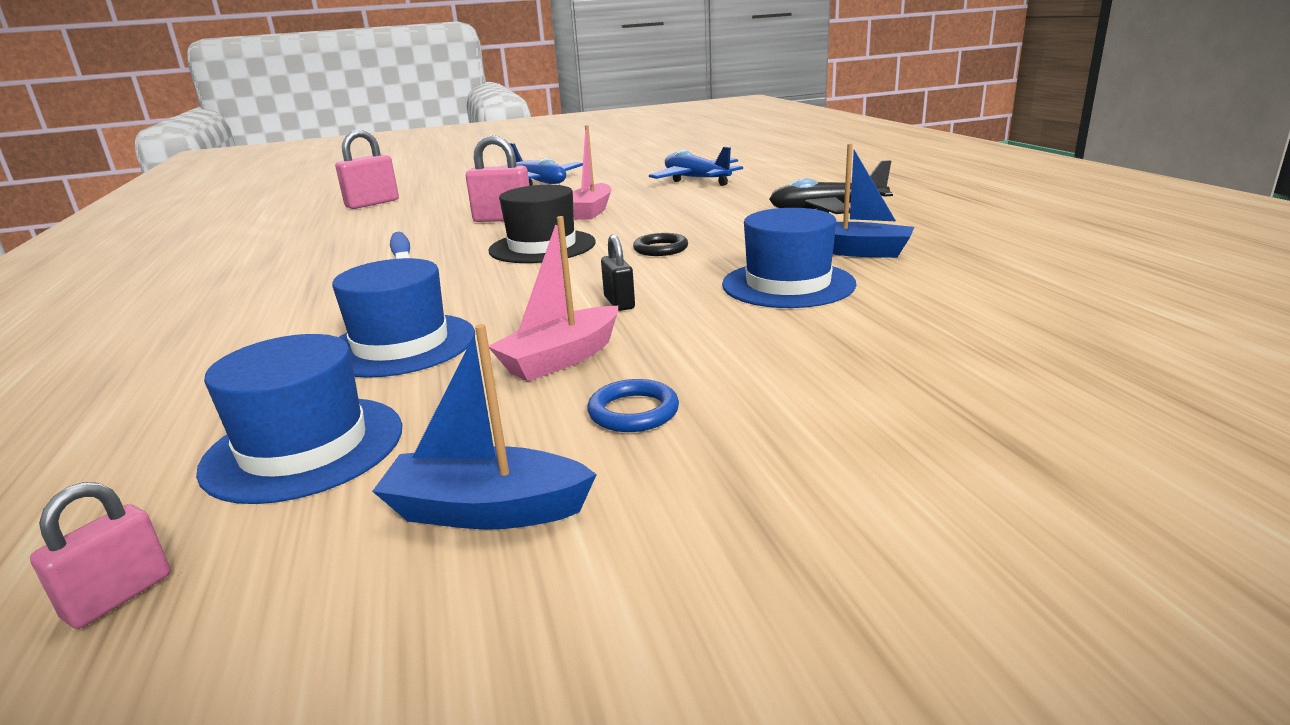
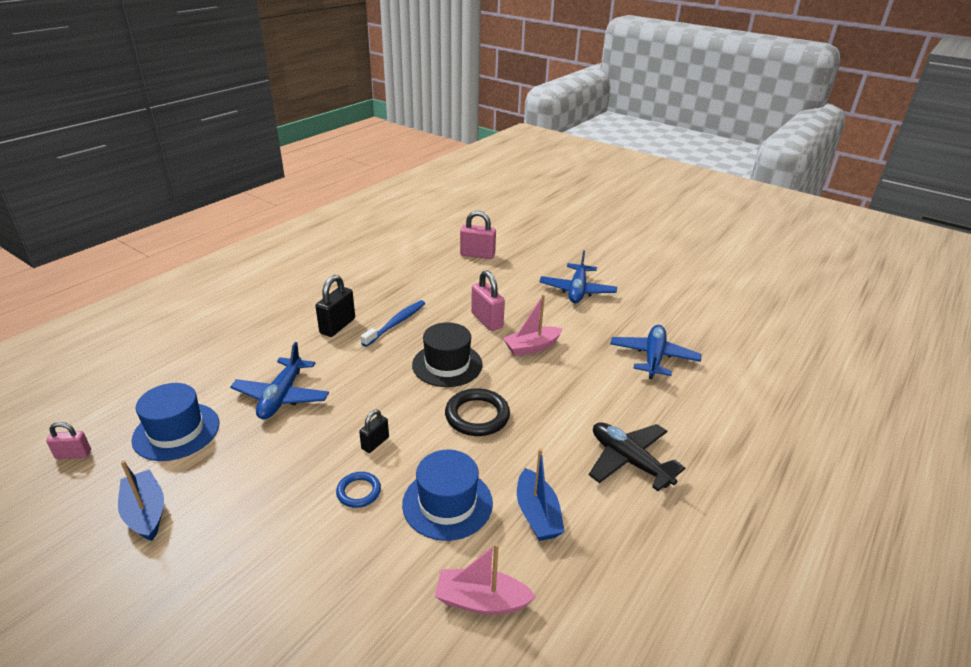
camera: 50 degrees right, 10 degrees up
(323, 287) = (337, 326): none -> black padlock
(401, 345) = (281, 396): blue hat -> blue plane
(561, 358) = (291, 459): pink boat -> pink boat (481, 601)
(633, 412) = (243, 515): blue ring -> blue ring (358, 492)
(660, 249) = (477, 416): black ring -> black ring, size x1.69

